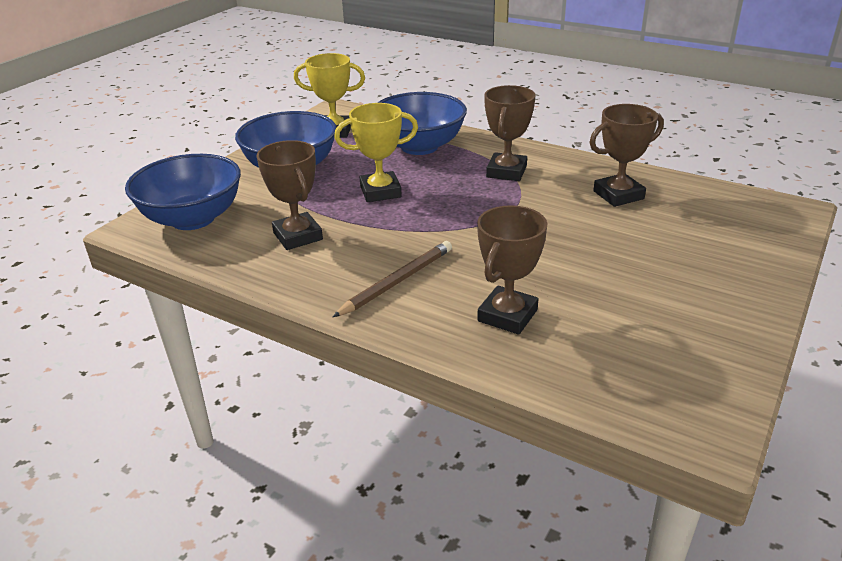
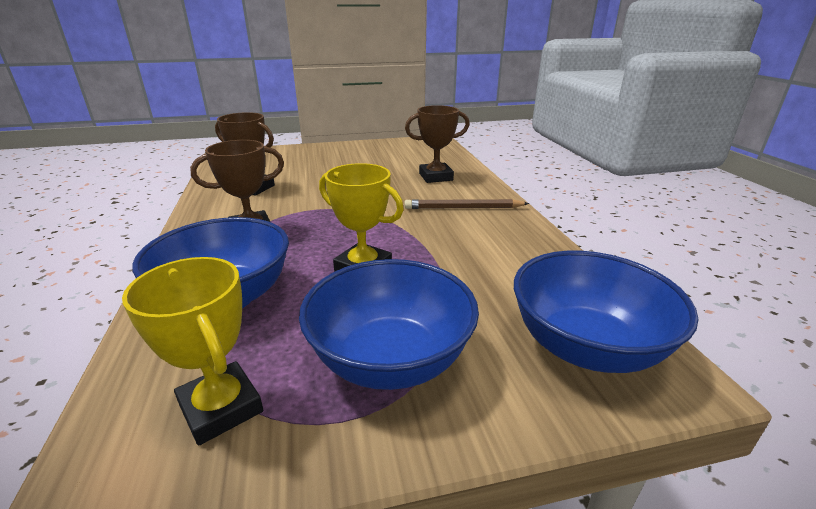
camera: 135 degrees left, 5 degrees down
(298, 236) = (490, 265): brown trophy -> none

